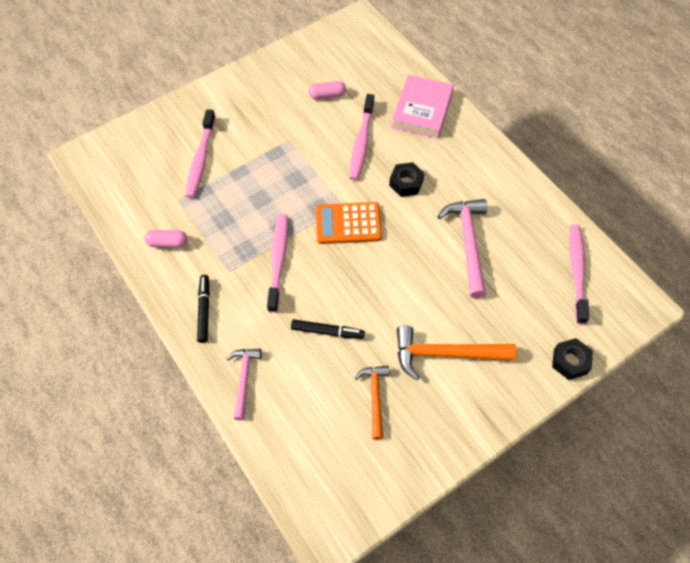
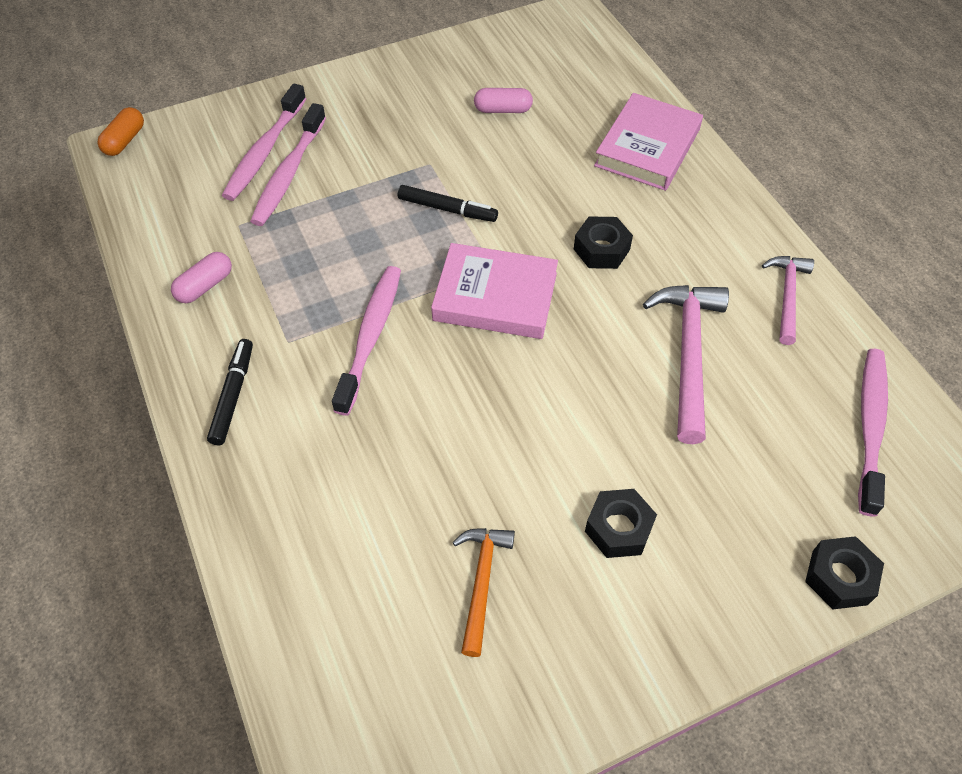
camera: 10 degrees right, 5 degrees down
(87, 150) = (125, 141): none -> orange capsule
(168, 243) = (205, 286): pink capsule -> pink capsule turned 60 degrees counterclockwise
(244, 379) = (268, 515): pink hammer -> pink hammer (787, 296)
(327, 332) = (424, 460): black marker -> black marker (447, 209)
(348, 223) = (495, 297): orange calculator -> pink book
(361, 142) = (542, 181): pink toothbrush -> pink toothbrush (265, 150)
(445, 354) = (618, 528): orange hammer -> black nut

